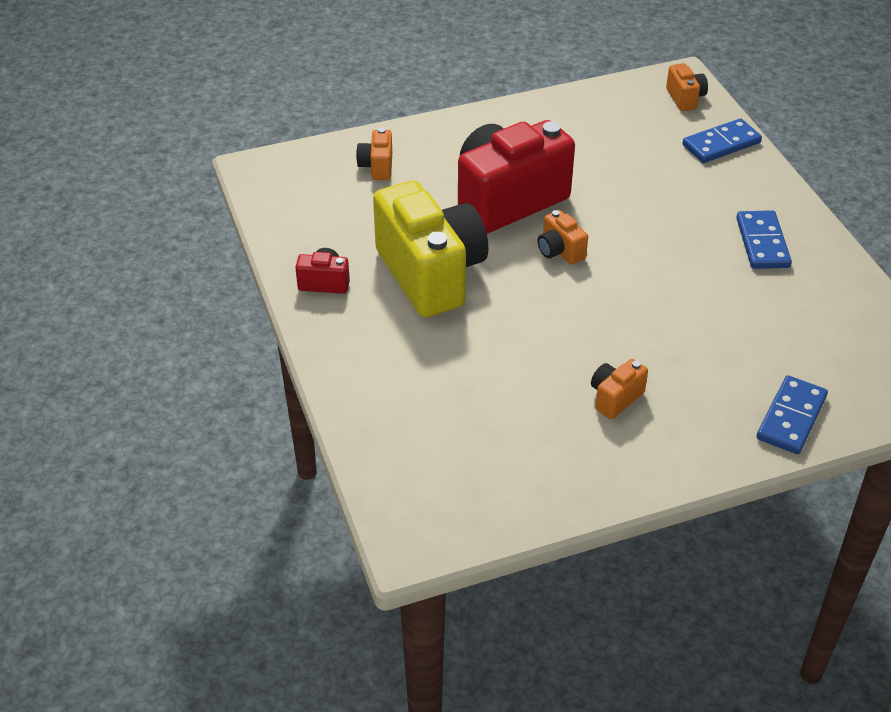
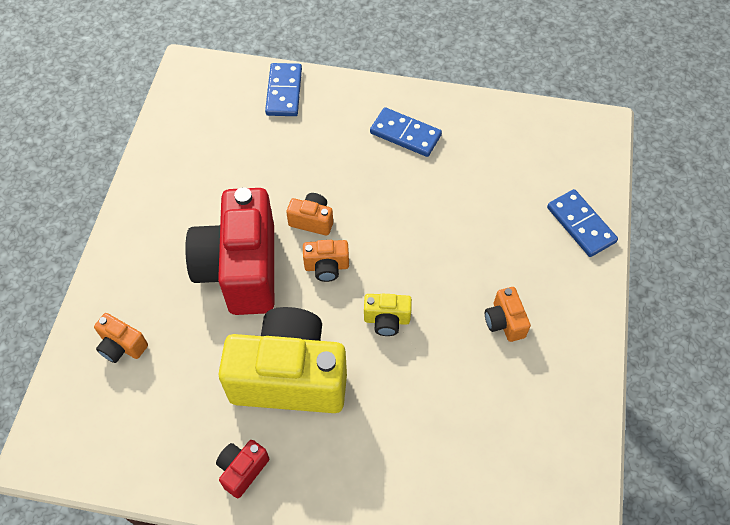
camera: 60 degrees left, 15 degrees up
(541, 313) = (386, 320): none -> yellow camera
(685, 98) = (214, 81): orange camera -> orange camera (312, 221)

